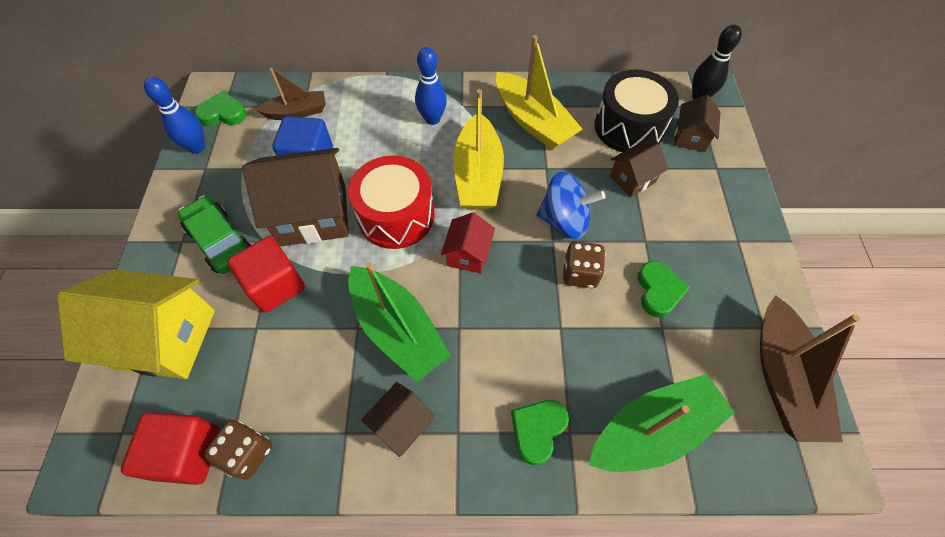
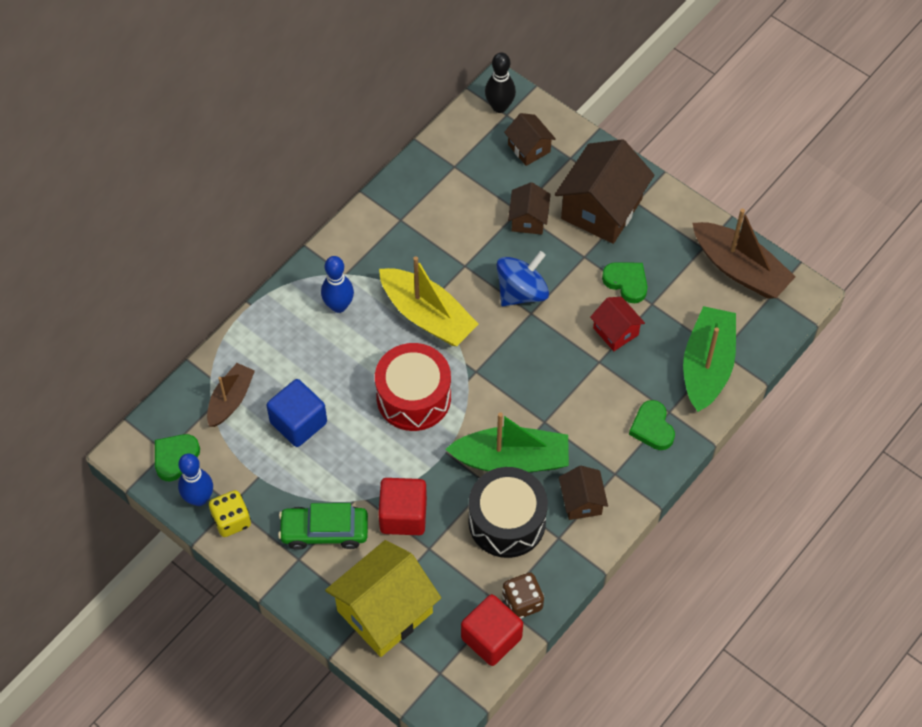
camera: 50 degrees left, 0 degrees up
(190, 177) = (231, 520): none -> yellow dice
(313, 215) = (358, 453): brown house -> brown house (601, 209)
(468, 254) = (492, 374): red house -> red house (615, 331)
(533, 121) = (411, 238): yellow boat -> none
(580, 273) = (571, 317): brown dice -> none
(628, 127) = (480, 179): black drum -> black drum (507, 521)

